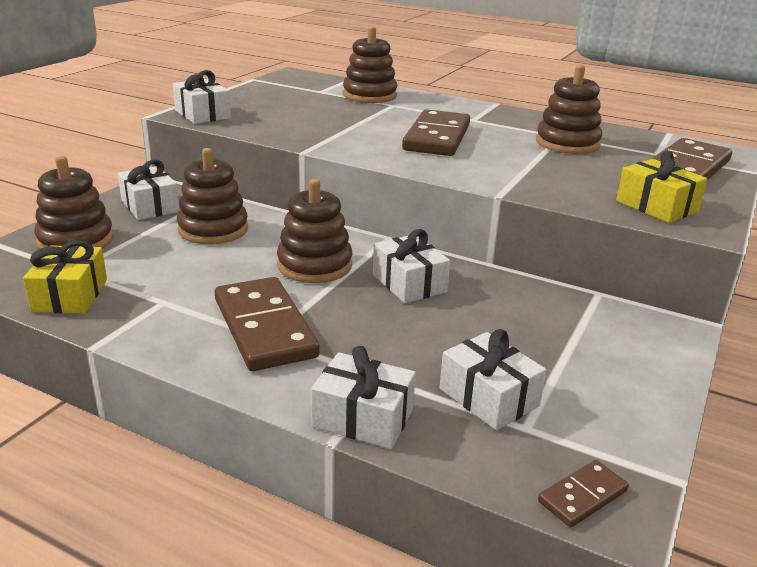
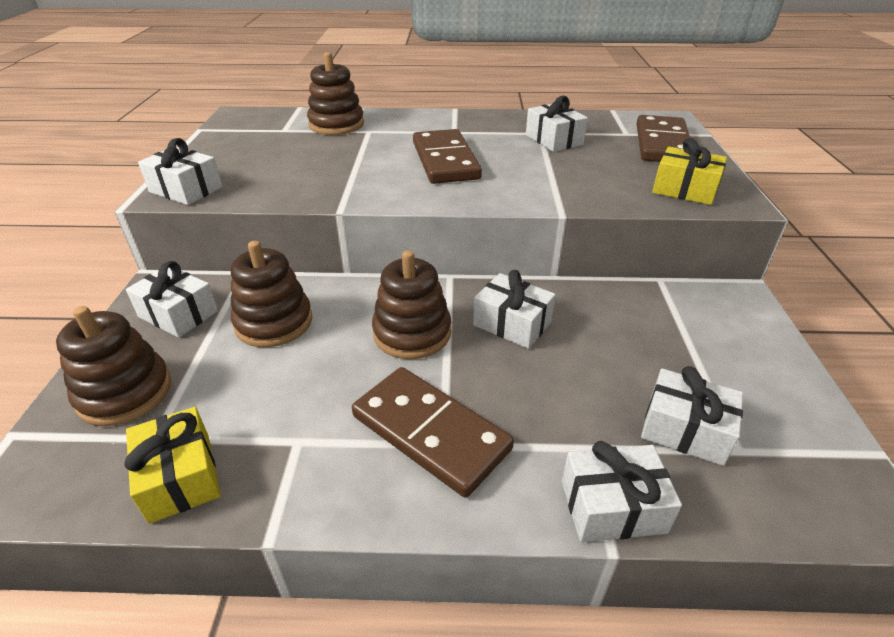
camera: 25 degrees left, 10 degrees up
(567, 143) = (554, 140): brown stacking toy -> white gift
(582, 496) = (842, 507): brown domino -> none

